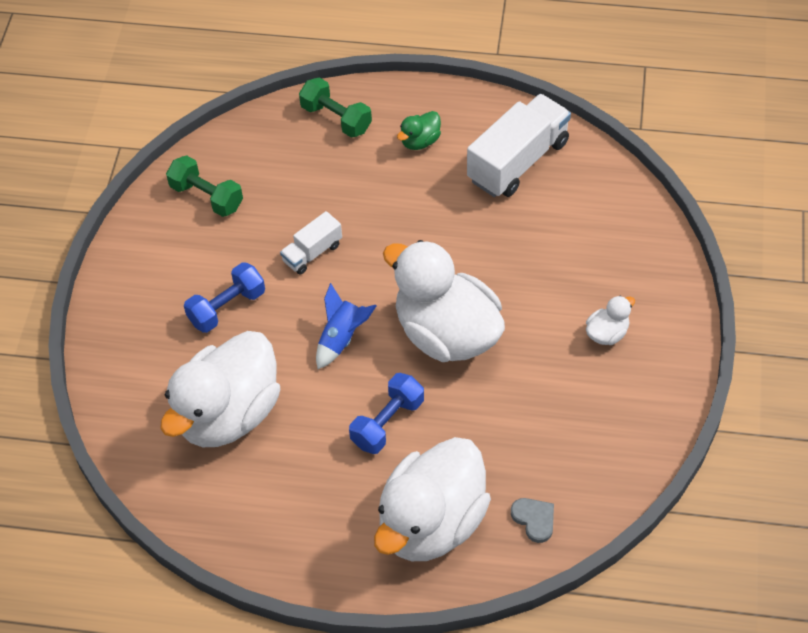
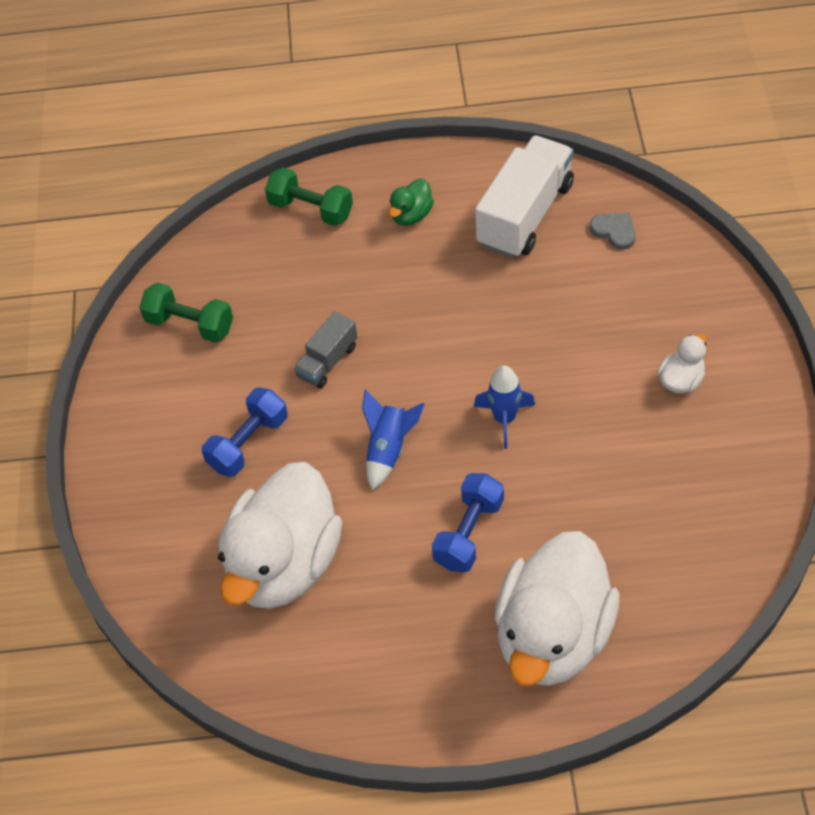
camera: 10 degrees left, 0 degrees up
(312, 253) = (327, 361): white truck -> grey truck
(446, 334) = (504, 419): white duck -> blue rocket
(534, 519) = (667, 605): grey heart -> grey heart (614, 231)

